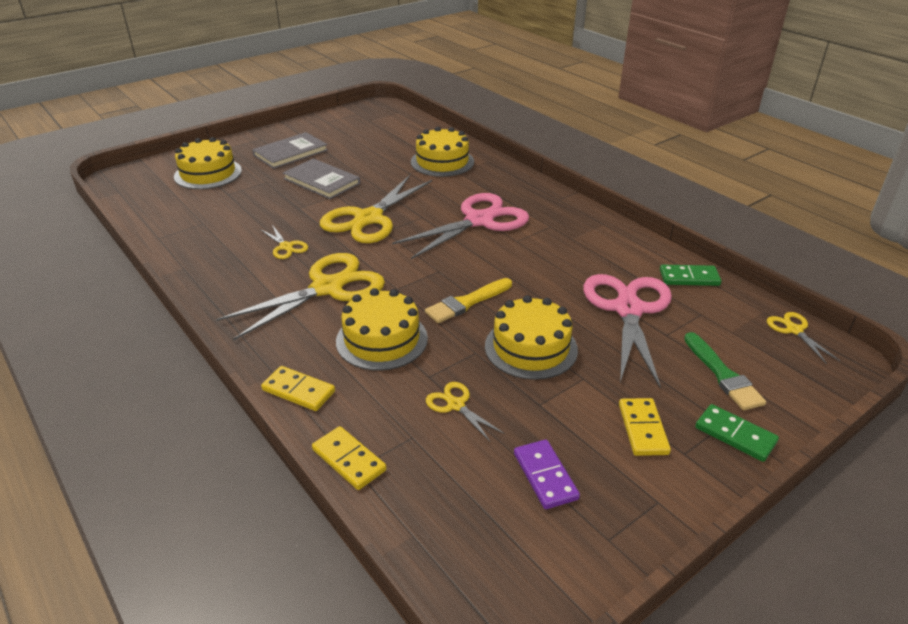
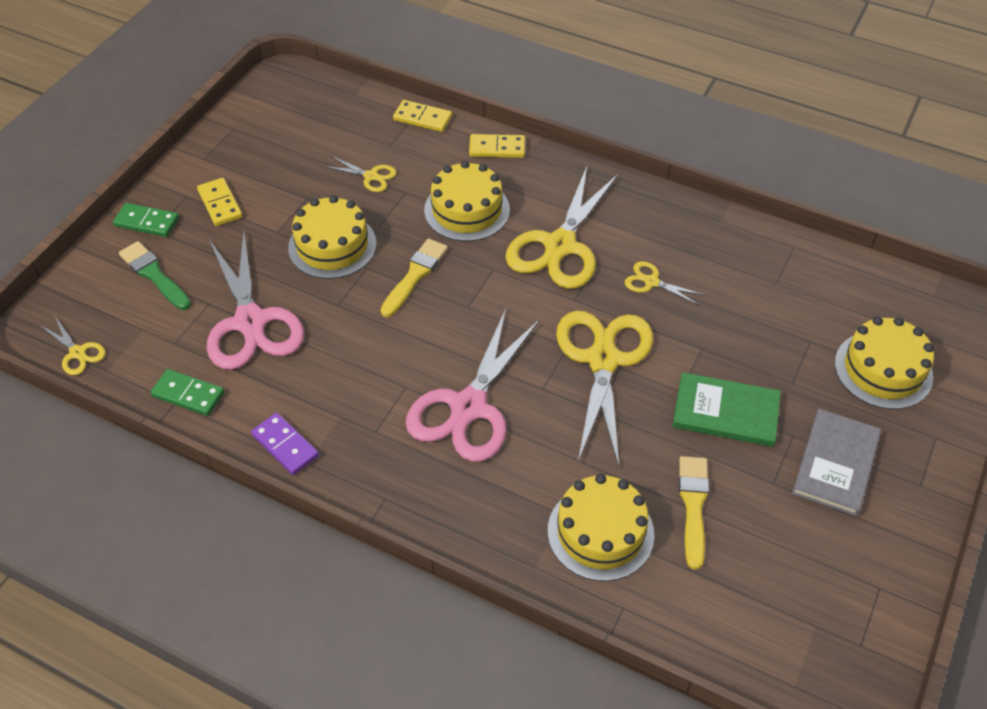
camera: 155 degrees right, 15 degrees up
(321, 181) = (725, 412): grey book -> green book
(383, 158) = (693, 506): none -> yellow brush
(545, 476) = (284, 150): purple domino -> purple domino (285, 445)
(689, 278) = (188, 394): green domino -> green domino turned 45 degrees clockwise

